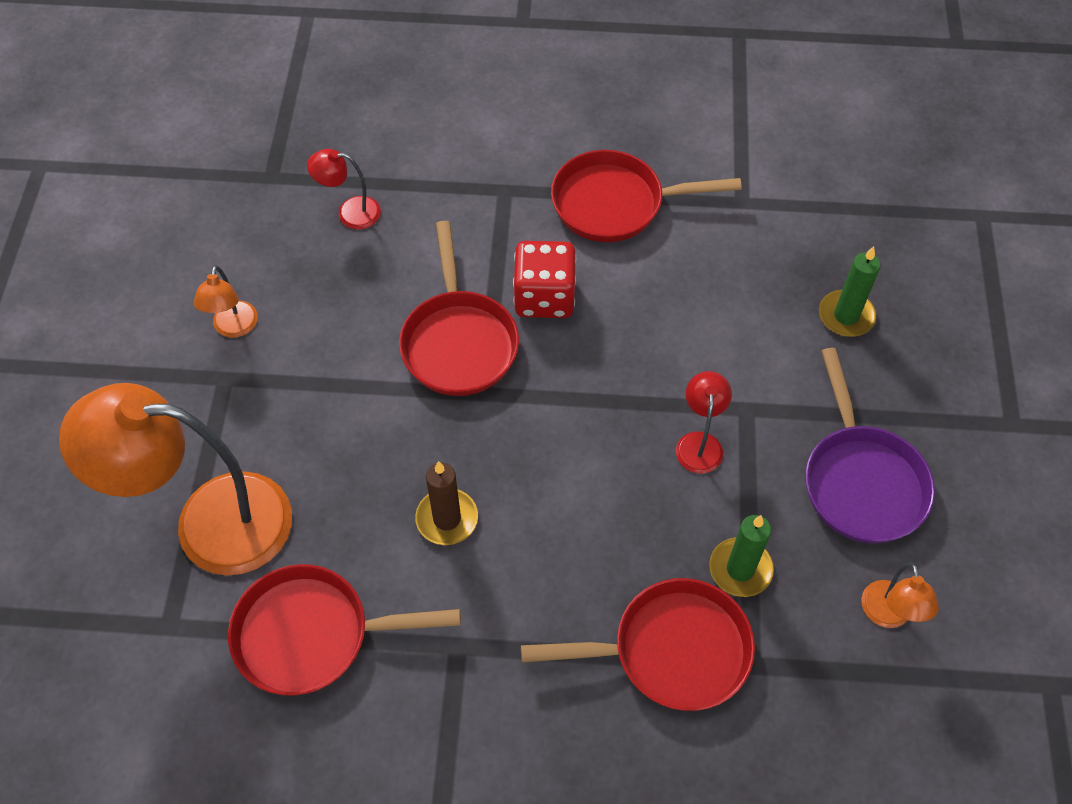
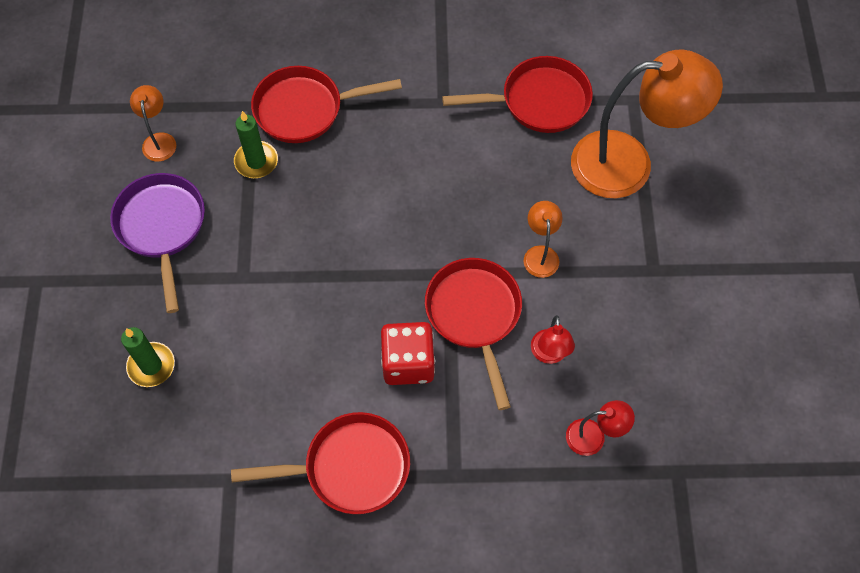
camera: 175 degrees right, 5 degrees up
(233, 328) = (661, 313): orange lamp -> orange lamp (540, 254)
(447, 518) = (463, 179): brown candle -> none
(699, 443) = (281, 247): red lamp -> red lamp (549, 354)

